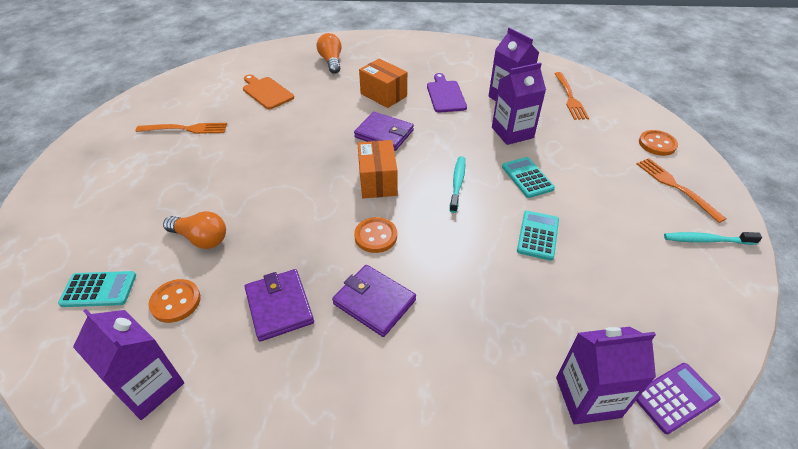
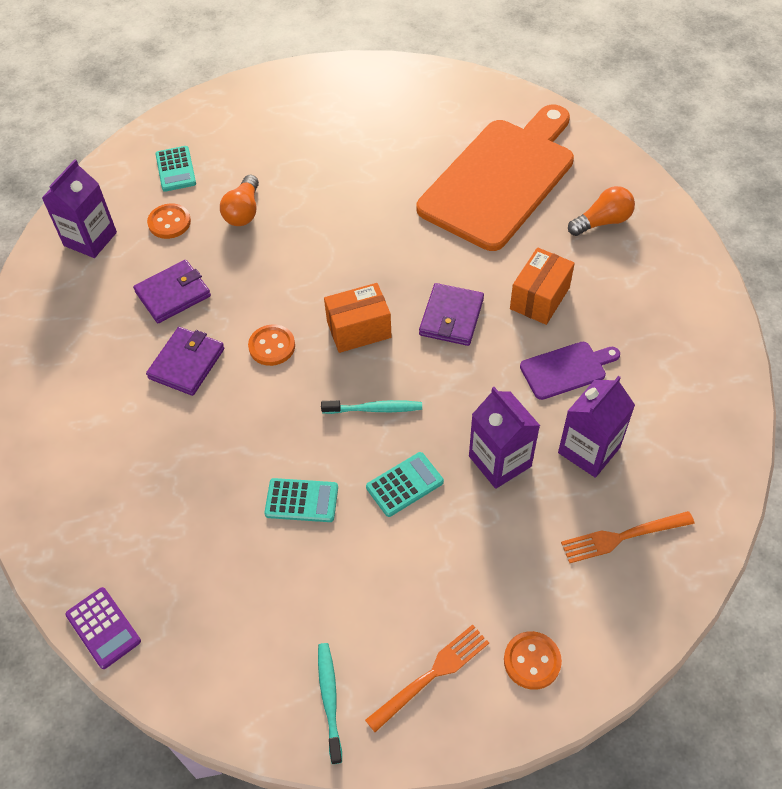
camera: 80 degrees right, 10 degrees up
(186, 129) = (404, 136): orange fork -> none
(266, 92) = (501, 179): orange cutting board -> orange cutting board, size x2.35
(587, 397) = (99, 549): purple carton -> none

